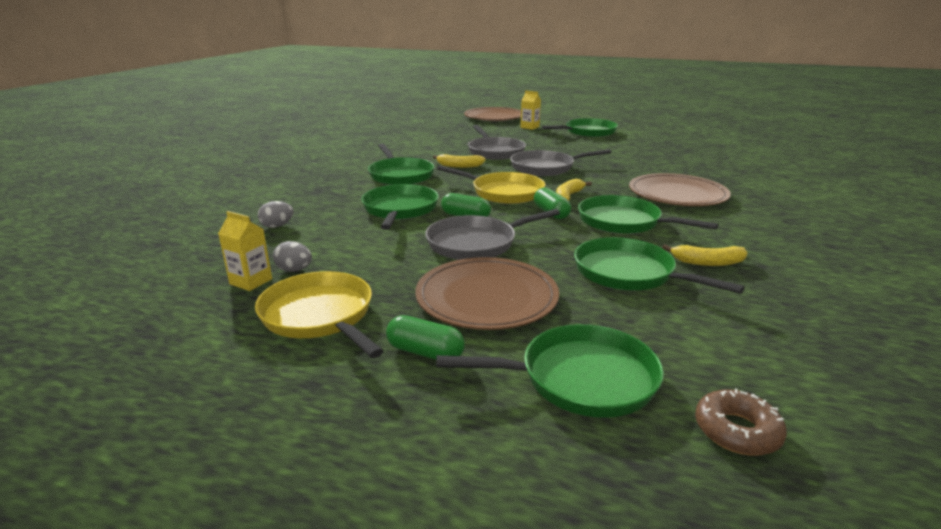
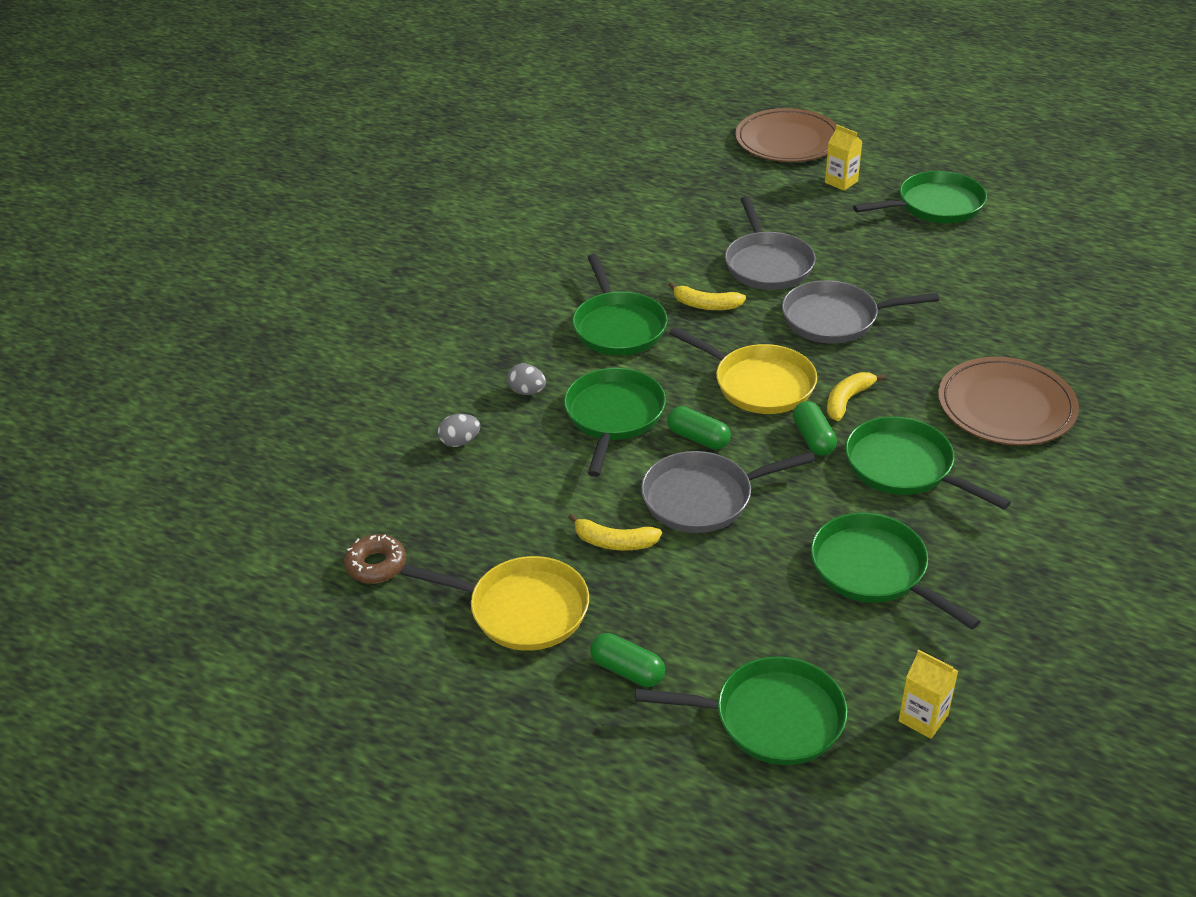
camera: 10 degrees right, 15 degrees up
(251, 281) = (444, 547): yellow carton -> yellow carton (923, 718)
(294, 270) = (489, 531): grey egg -> grey egg (527, 391)
(320, 316) = (522, 609): yellow pan -> yellow pan turned 135 degrees clockwise
(486, 298) = (700, 597): brown plate -> none
(707, 262) = (978, 559): yellow banana -> yellow banana (614, 542)
(737, 431) = (893, 789): brown donut -> brown donut (376, 565)

